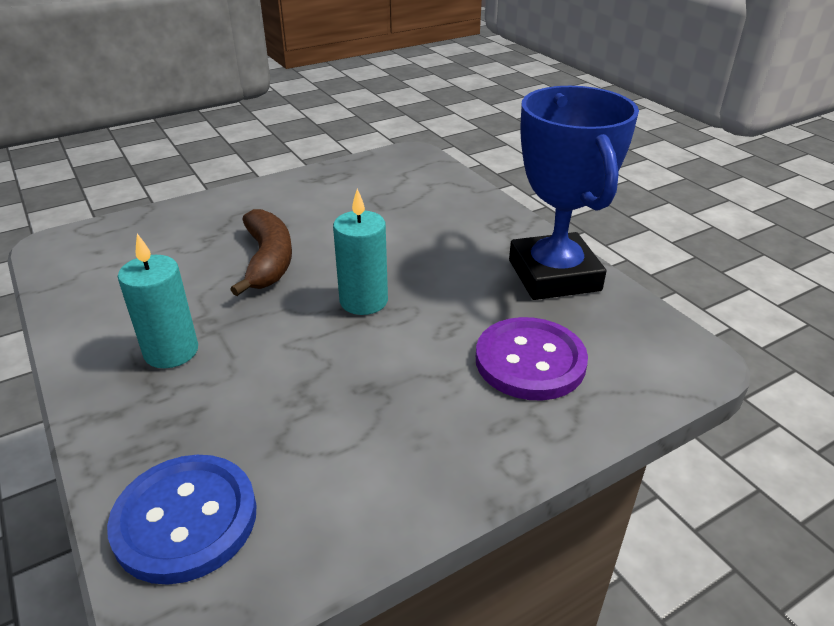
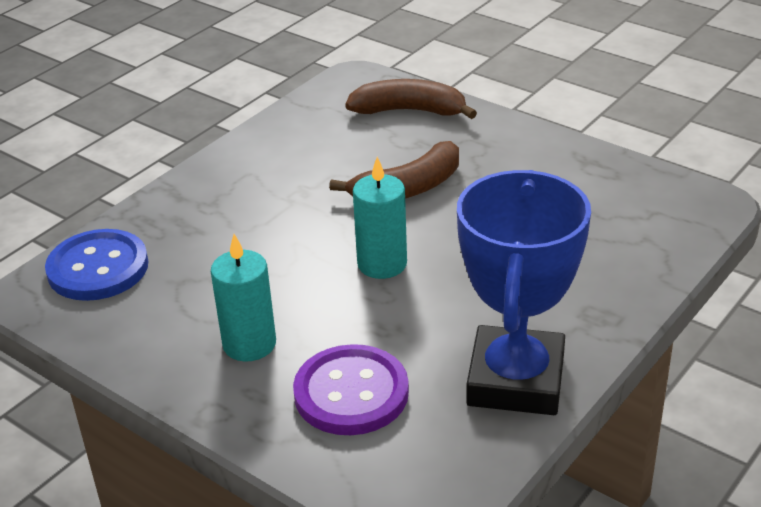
camera: 70 degrees right, 0 degrees up
(152, 231) = (409, 111): none -> brown banana
(171, 351) = (255, 192): turquoise candle -> turquoise candle (249, 344)
(554, 275) = (516, 380): blue trophy -> blue trophy turned 45 degrees counterclockwise

